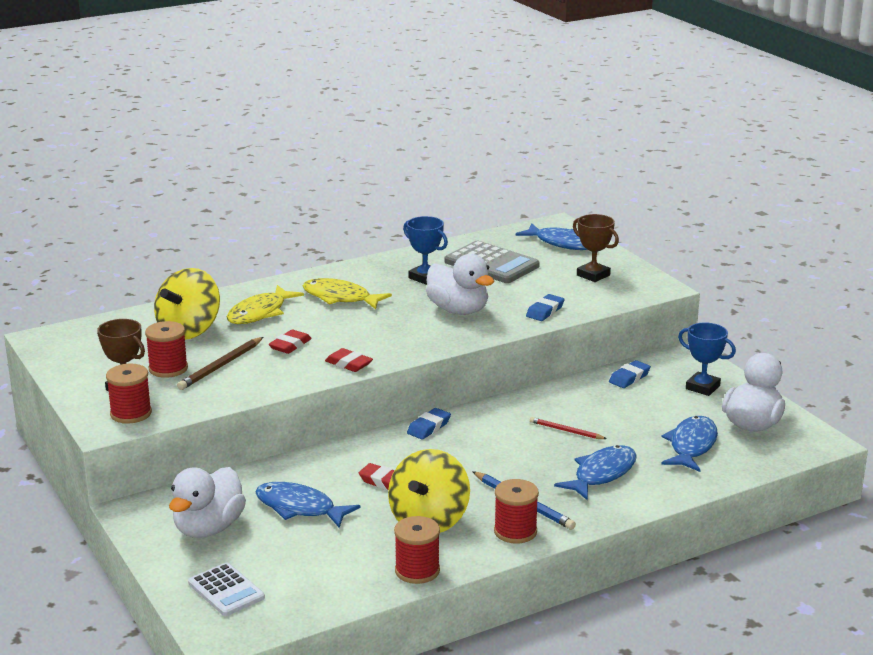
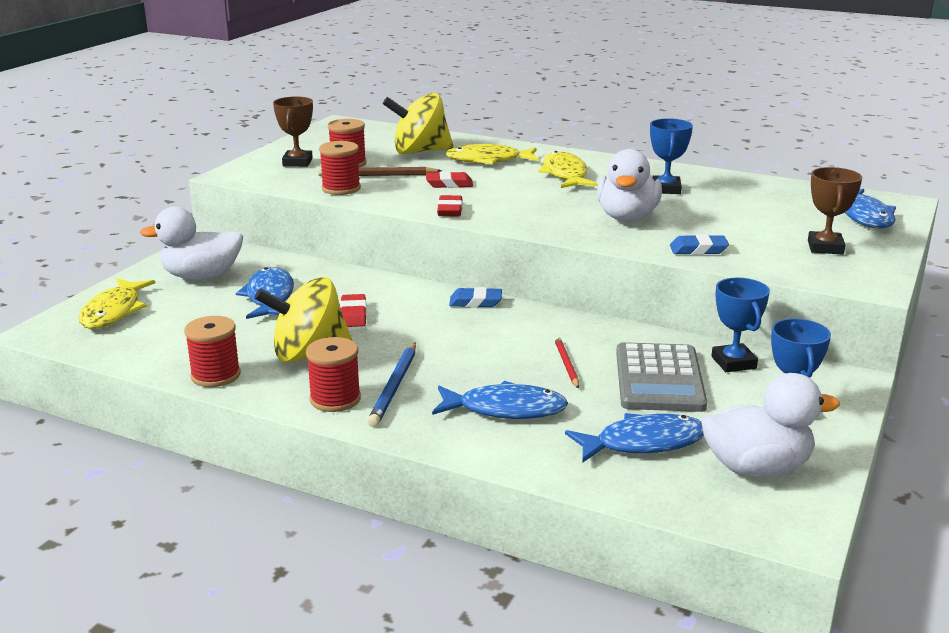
camera: 55 degrees right, 0 degrees up
(131, 413) = (261, 174): red spool -> red spool (341, 188)
(226, 590) = (114, 312): white calculator -> yellow fish
(491, 264) = (750, 203): grey calculator -> grey calculator (659, 379)
(629, 378) = (733, 362): blue eraser -> blue trophy

